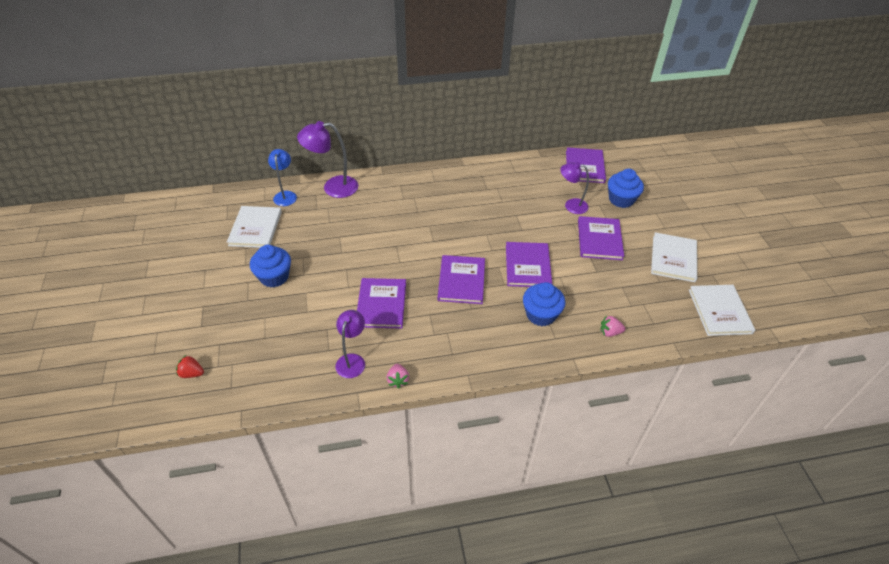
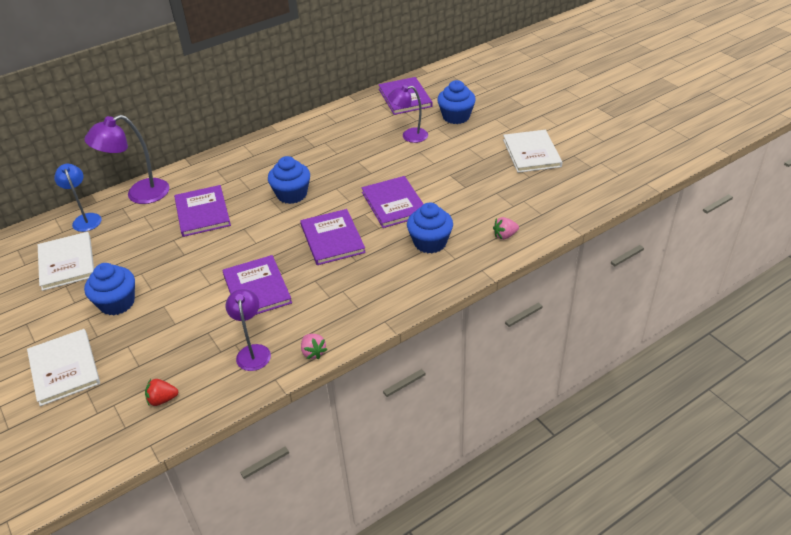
camera: 20 degrees left, 5 degrees down
(192, 373) = (68, 431): red strawberry -> red strawberry (162, 399)
(448, 228) = (292, 194): none -> blue cupcake
(599, 239) = (453, 158): purple book -> purple book (202, 212)
(719, 311) = (595, 184): white book -> white book (64, 368)

